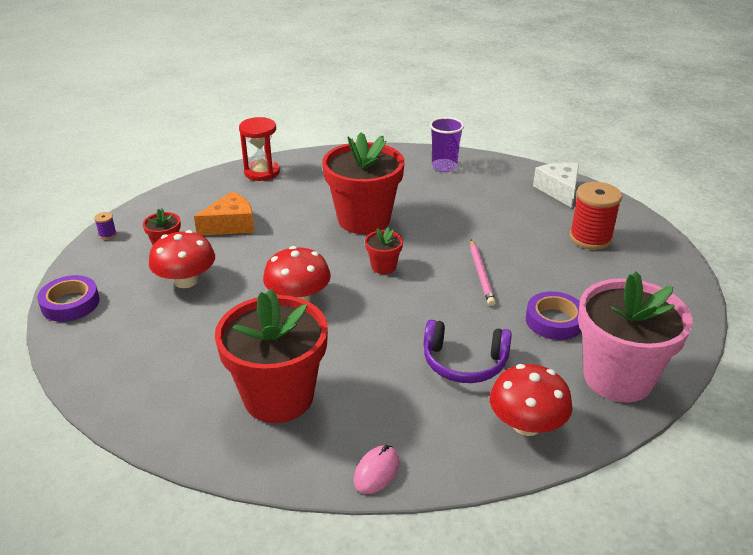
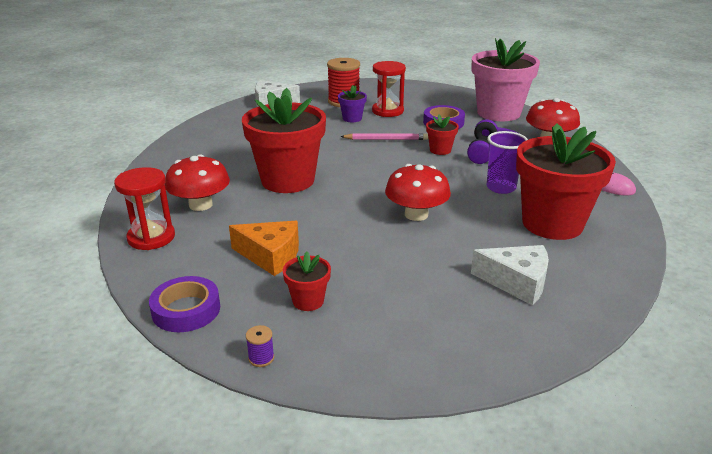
camera: 85 degrees left, 5 degrees down
(70, 303) = (426, 371): purple tape -> purple tape (186, 310)
(170, 359) = (517, 282): none -> white cheese
(186, 281) = (382, 281): red mushroom -> red mushroom (200, 205)
(231, 225) = (271, 256): orange cheese -> orange cheese turned 135 degrees clockwise
(383, 266) = (370, 175): red flower pot -> red flower pot (440, 150)
(444, 166) = (204, 140): purple cup -> purple cup (501, 187)
(536, 247) = (352, 118): none -> purple flower pot
(574, 273) = (387, 111): none -> red hourglass

